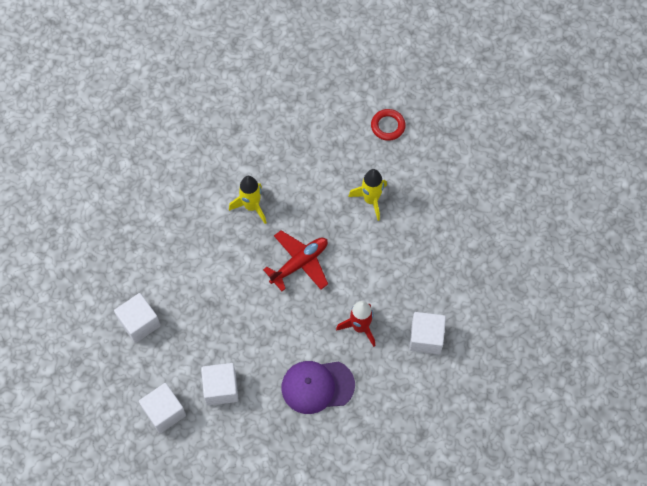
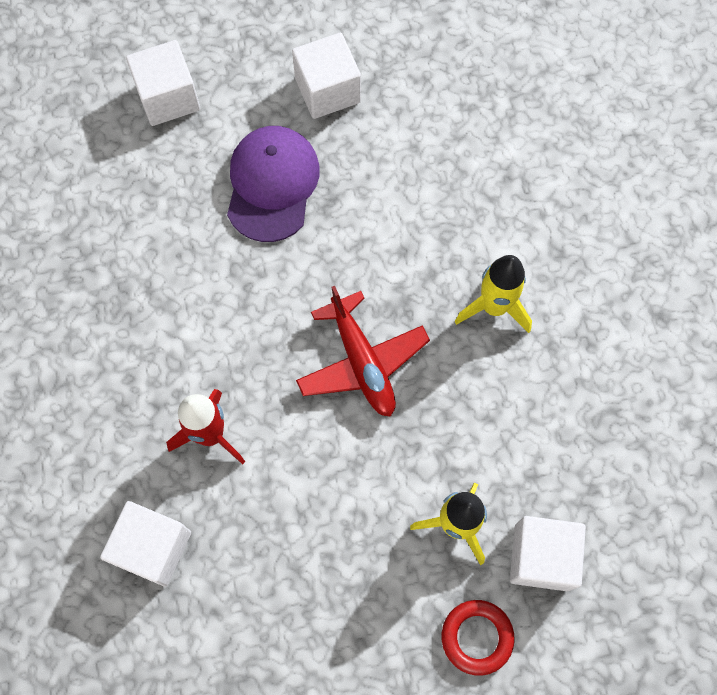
camera: 105 degrees right, 5 degrees up
(221, 388) = (178, 186): white cube -> white cube (541, 557)
(317, 386) = (129, 335): purple cap -> purple cap (272, 185)
(388, 126) = (611, 605): red ring -> red ring (477, 637)

